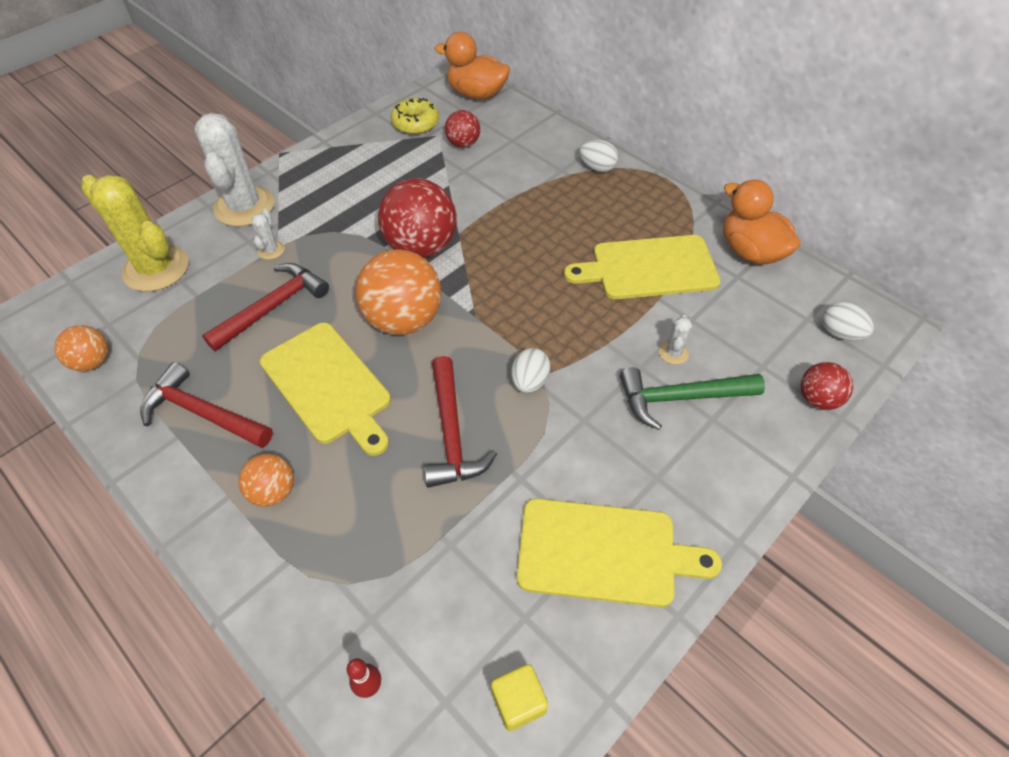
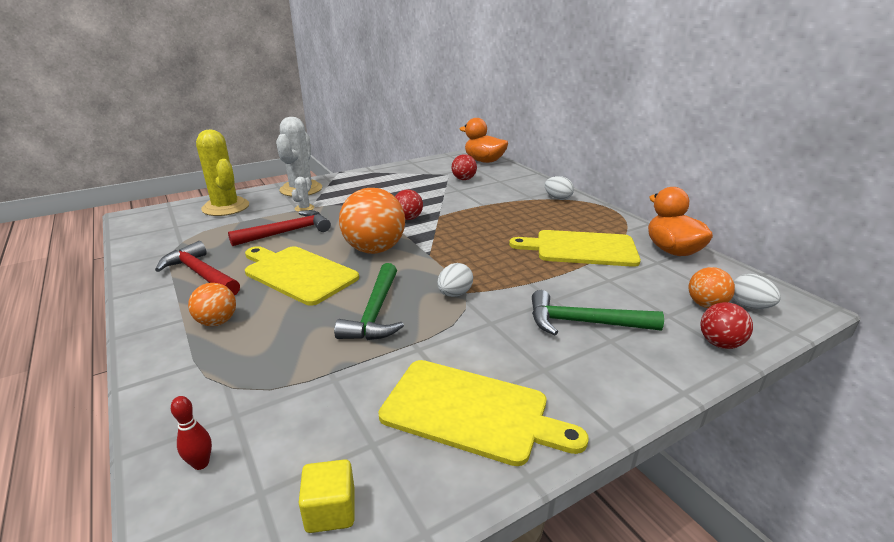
camera: 15 degrees right, 25 degrees down
(93, 362) = (151, 241): orange ball -> orange ball (706, 305)
(328, 385) = (298, 273): yellow cutting board -> yellow cutting board turned 150 degrees clockwise
(415, 123) = (436, 168): yellow donut -> none
(421, 247) = (408, 218): red ball -> red ball, size x0.53
(452, 433) = (375, 313): red hammer -> green hammer
(673, 353) = (586, 296): white cactus -> none

